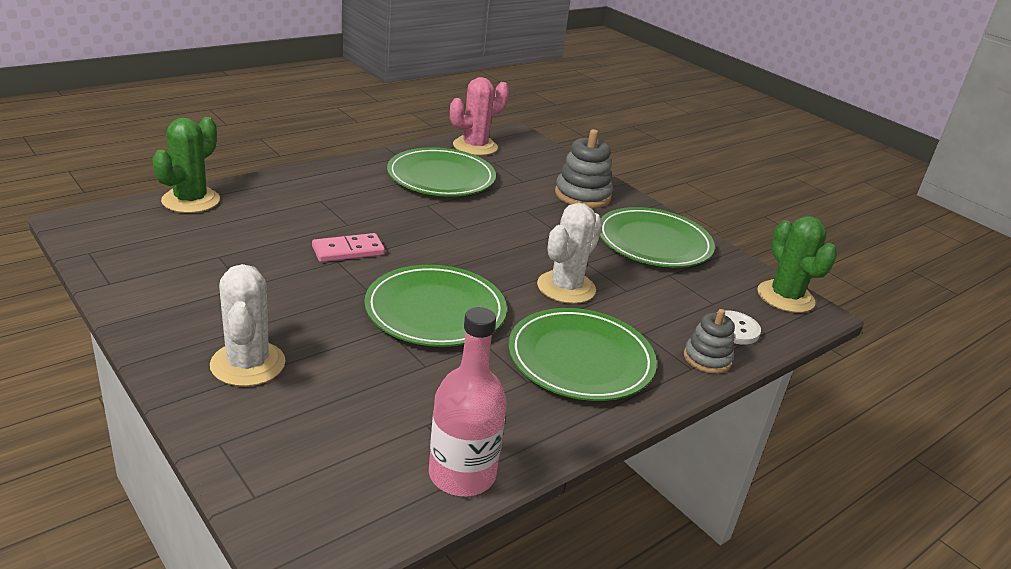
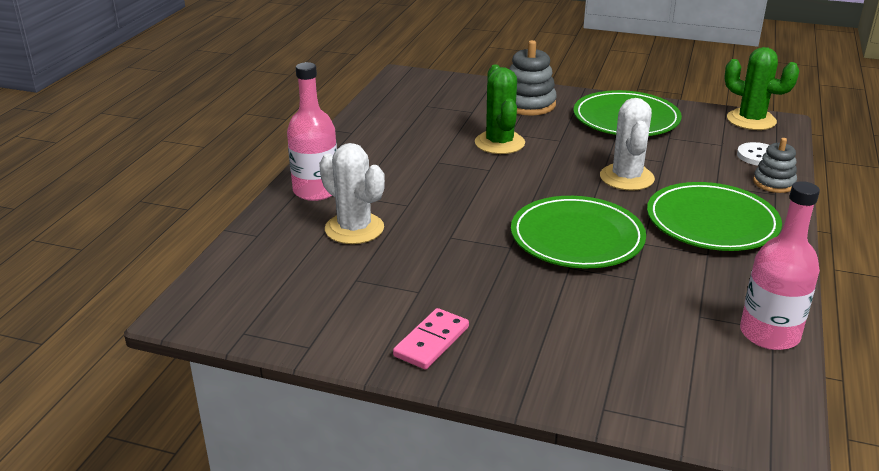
camera: 30 degrees left, 0 degrees up
(191, 200) = (248, 247): green cactus -> green cactus (499, 143)
(248, 364) = (524, 345): white cactus -> white cactus (354, 229)
(301, 185) = (316, 191): none -> pink bottle
(348, 251) = (444, 225): pink domino -> pink domino (431, 342)
(441, 177) = (410, 135): green plate -> none
(475, 146) = (392, 99): pink cactus -> none

